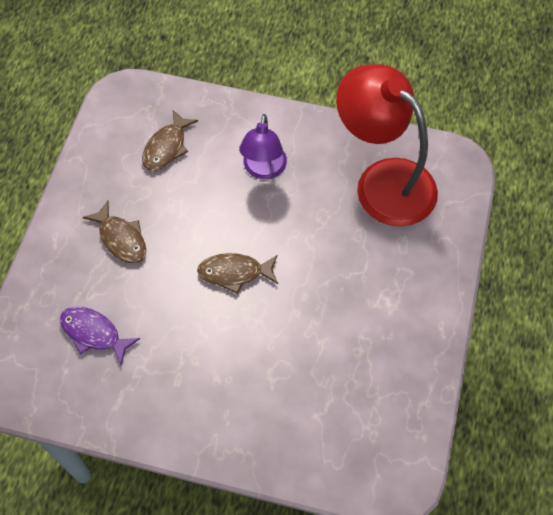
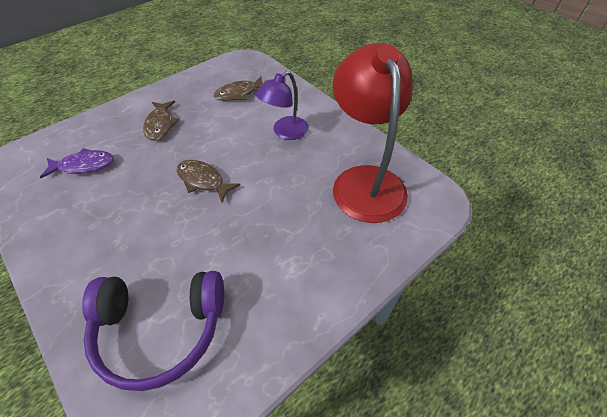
camera: 35 degrees right, 10 degrees down
(94, 333) = (84, 166): purple fish -> purple fish turned 105 degrees clockwise
(332, 416) = (160, 330): none -> purple headphones

